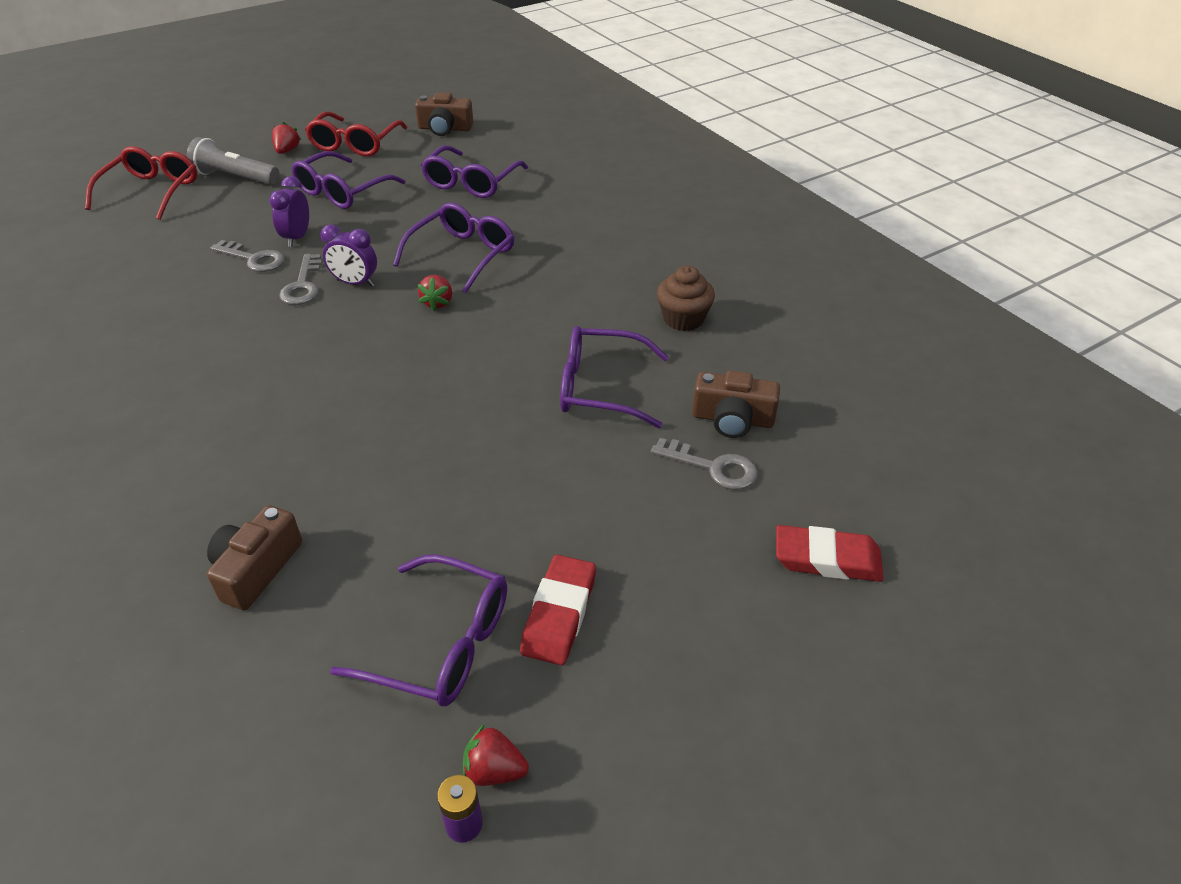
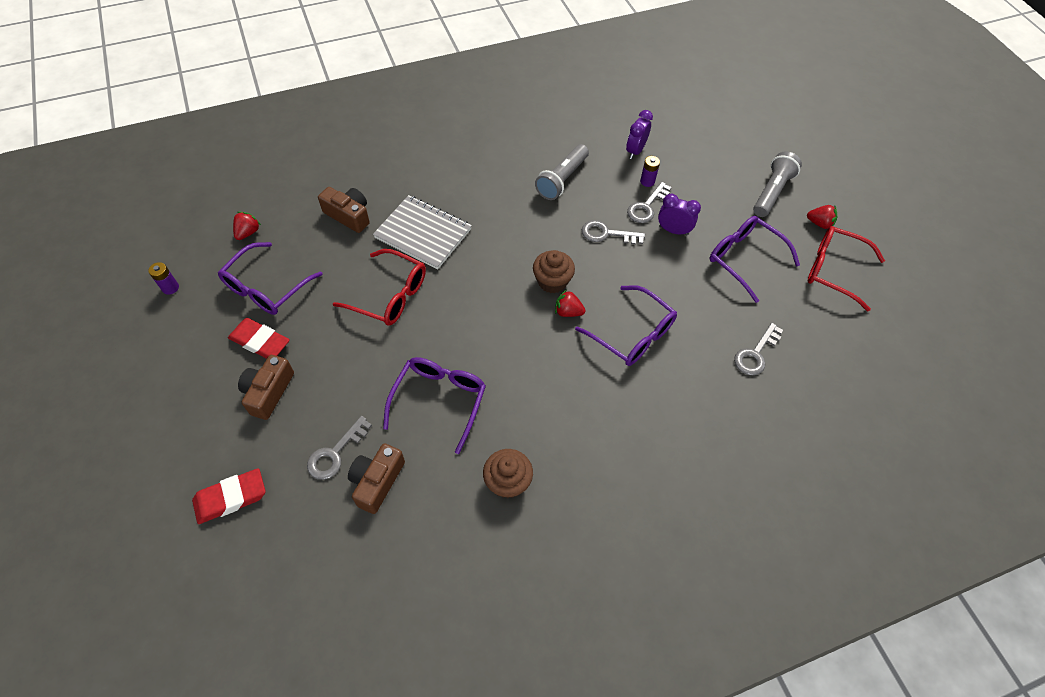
camera: 100 degrees right, 15 degrees up
(152, 192) = (751, 147): red glasses -> red glasses (390, 295)
(192, 333) = (562, 179): none -> grey flashlight
(205, 261) = (647, 181): none -> purple battery
(302, 461) = (423, 233): none -> grey notebook
(355, 283) = (604, 263): purple clock -> purple clock (635, 151)
(389, 320) = (552, 281): none -> brown cupcake
(445, 128) = (870, 343): brown camera -> brown camera (268, 392)
(471, 182) = (756, 353): purple glasses -> grey key
(494, 770) = (188, 301): red strawberry -> red strawberry (248, 232)
(827, 559) = (231, 498): red eraser -> red eraser turned 45 degrees clockwise

